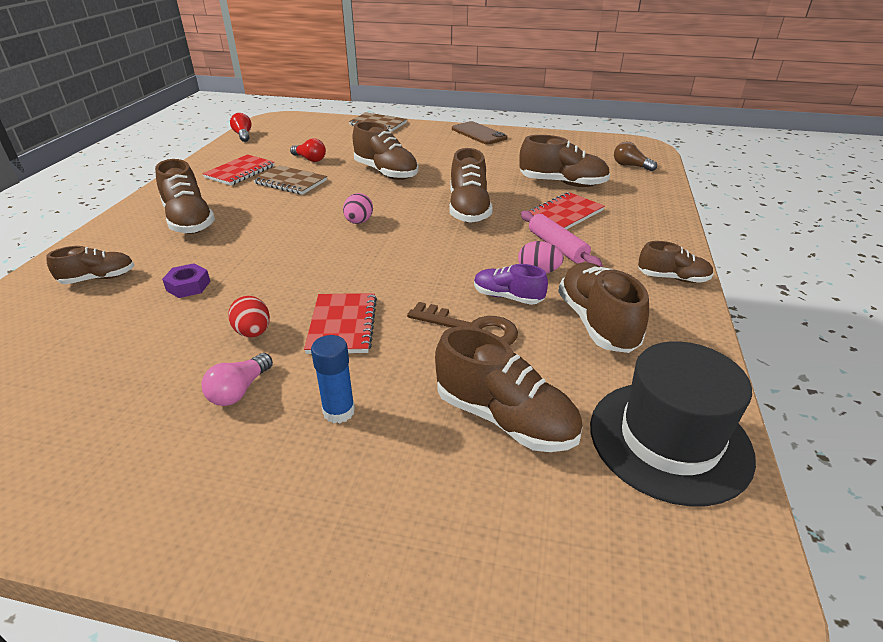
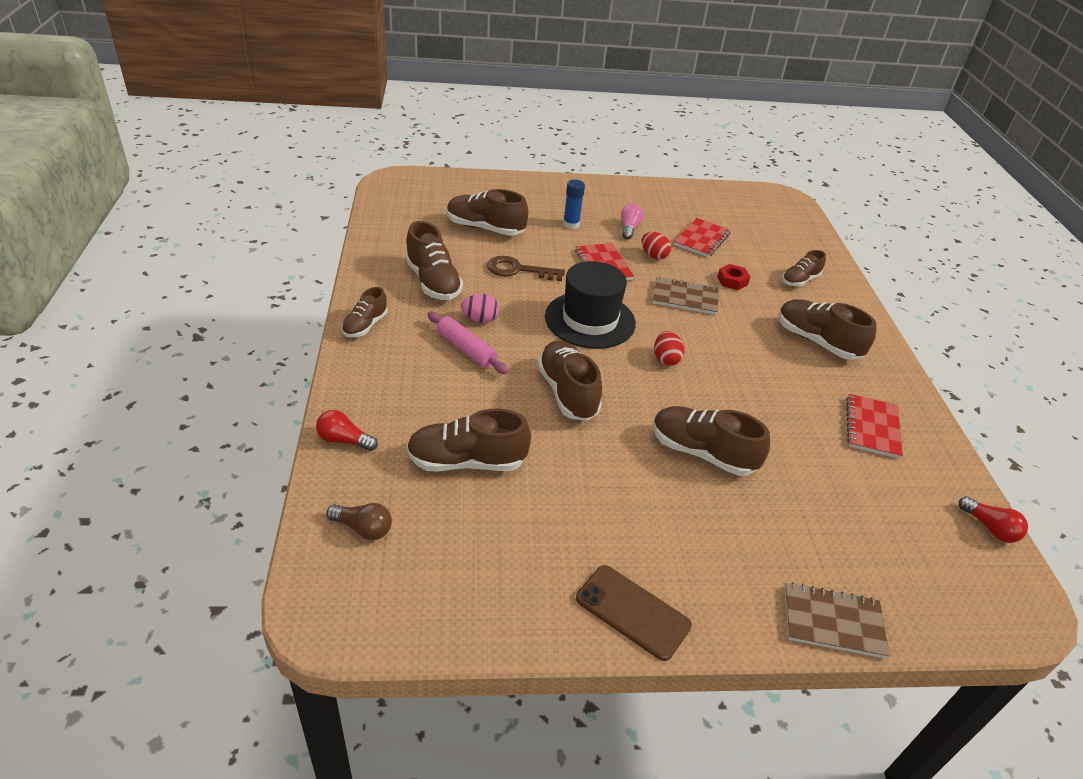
camera: 160 degrees right, 5 degrees up
(188, 286) = (732, 281): purple nut -> red nut
(290, 182) = (794, 415): brown notebook -> brown notebook (685, 298)
(310, 159) = (823, 471): red light bulb -> red light bulb (344, 440)
(359, 222) = (666, 359): pink egg -> red egg
(507, 297) = (500, 295): purple shoe -> none
(565, 213) = (460, 399): red notebook -> red notebook (702, 239)
(669, 440) = (400, 227): black hat -> black hat (590, 320)
(672, 278) = (365, 325): brown shoe -> brown shoe turned 60 degrees counterclockwise

